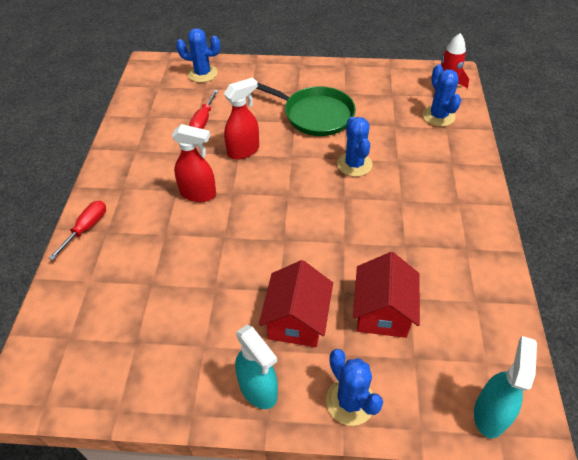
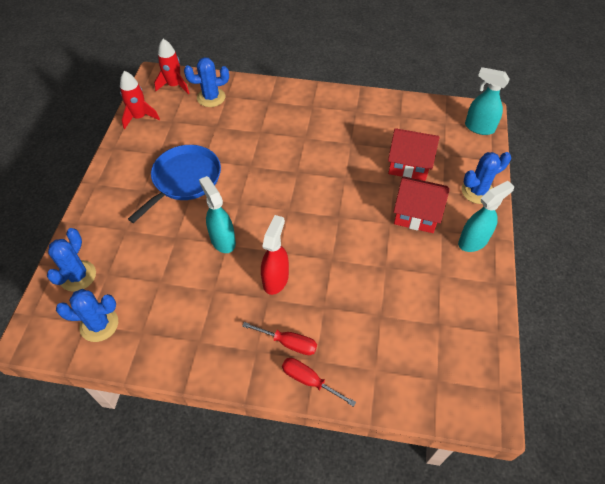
camera: 85 degrees left, 5 degrees up
(203, 120) = (165, 275): red screwdriver -> red screwdriver (288, 343)
(243, 151) = (222, 240): red spray bottle -> turquoise spray bottle
(315, 115) = (184, 180): green pan -> blue pan
(354, 164) = (258, 160): blue cactus -> blue cactus (99, 324)
(390, 73) = (139, 117): none -> red rocket

